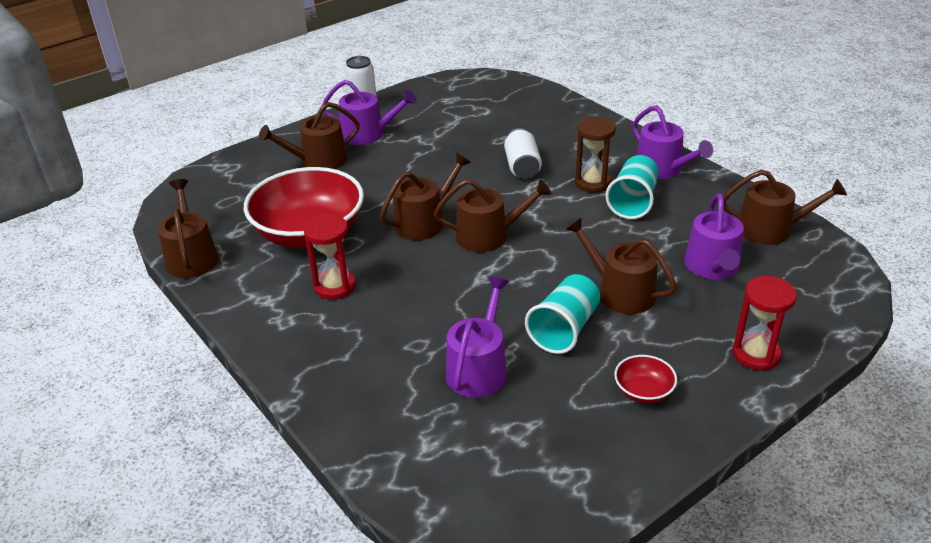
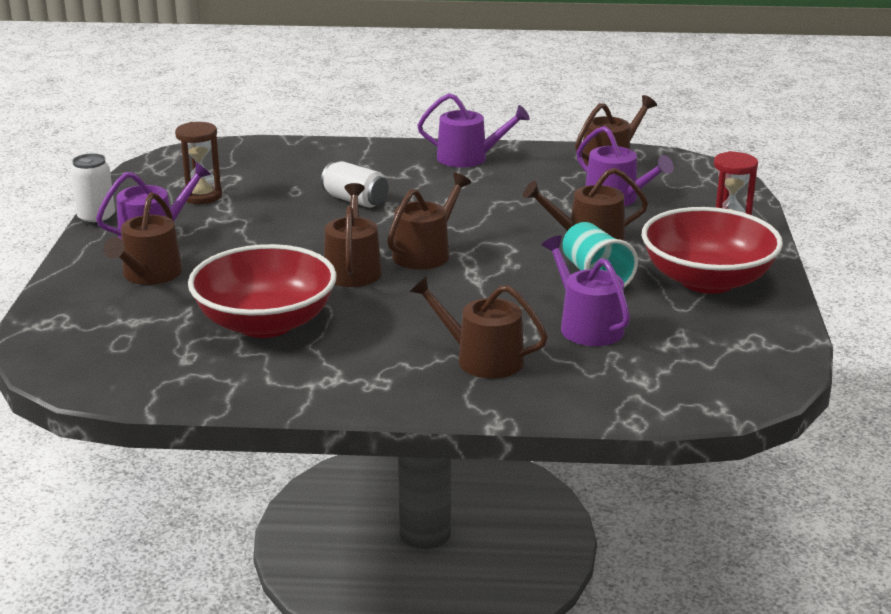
camera: 50 degrees left, 10 degrees down
(191, 257) = (183, 393): brown watering can -> brown watering can (482, 359)
(335, 286) = (371, 342): red hourglass -> none
(592, 183) = (434, 187): brown hourglass -> brown hourglass (202, 196)
(633, 201) = (488, 186): turquoise cup -> none
(643, 391) = (707, 280): red bowl -> red bowl, size x2.39

